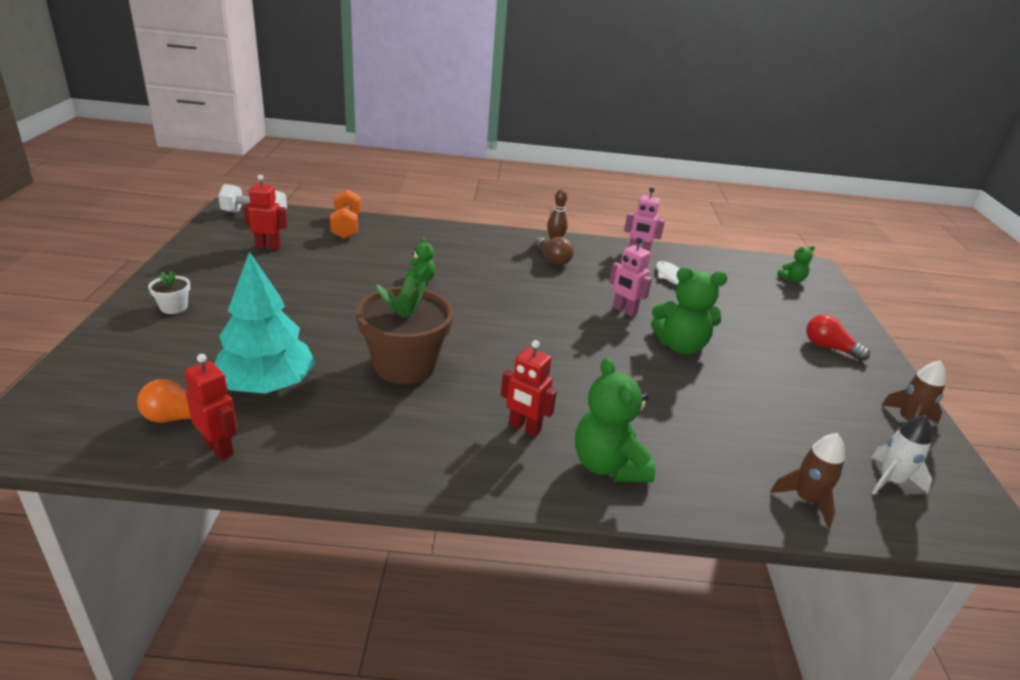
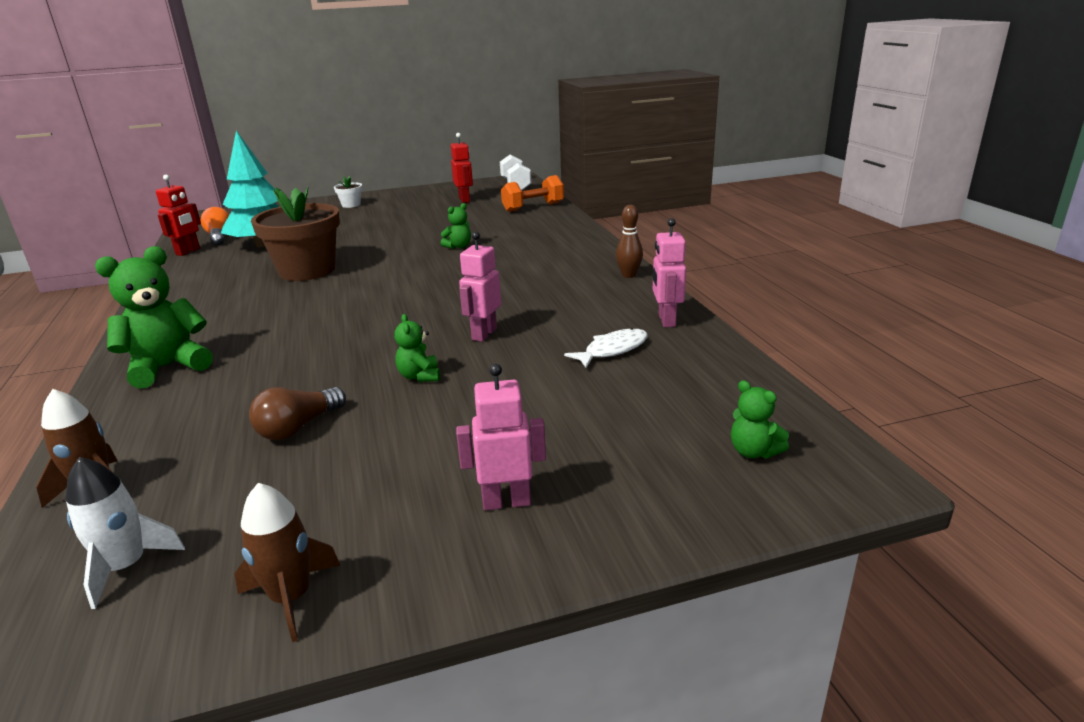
camera: 75 degrees right, 5 degrees down
(524, 428) = (223, 325): red robot -> none
(552, 259) = (574, 282): brown light bulb -> brown light bulb (298, 427)
(680, 346) = (419, 376): green teddy bear -> green teddy bear, size x0.51
(829, 348) = (506, 501): red light bulb -> pink robot

